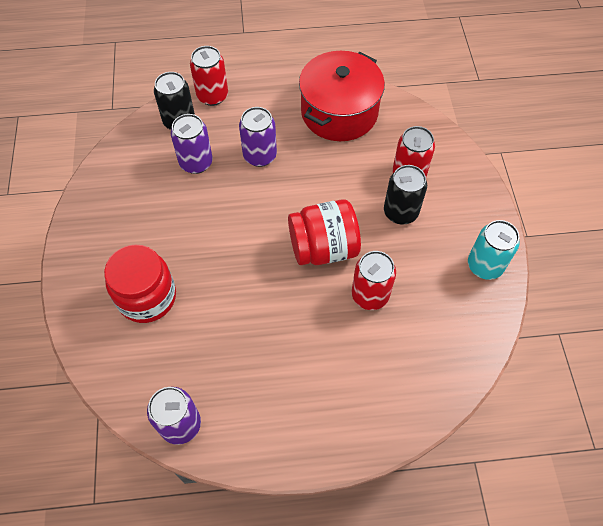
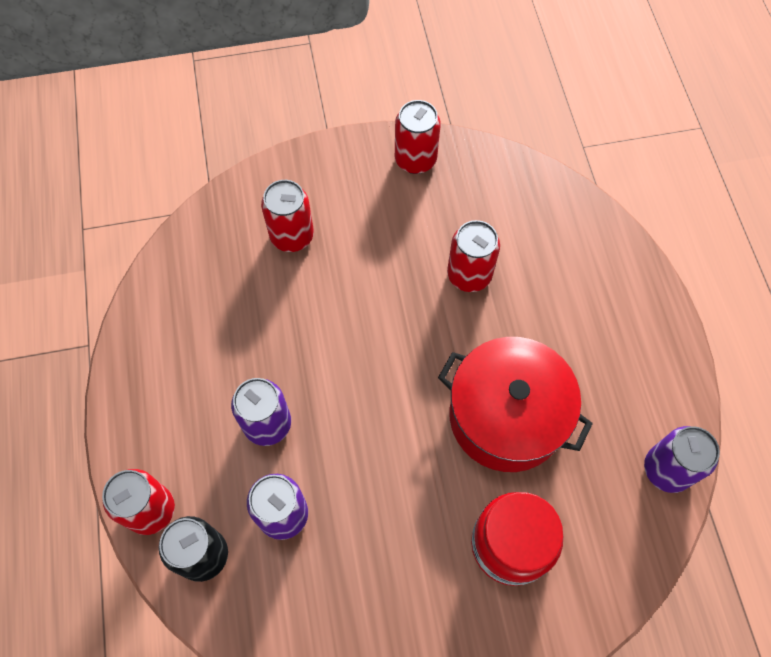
camera: 95 degrees left, 5 degrees up
(323, 248) = (410, 330): red jar -> none
(339, 112) = (186, 323): red pot -> red pot (506, 416)
(400, 212) = (350, 244): black can -> none
(484, 266) = (415, 160): turquoise can -> red can

